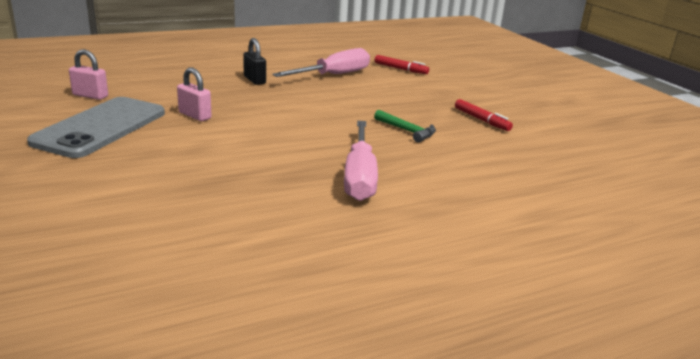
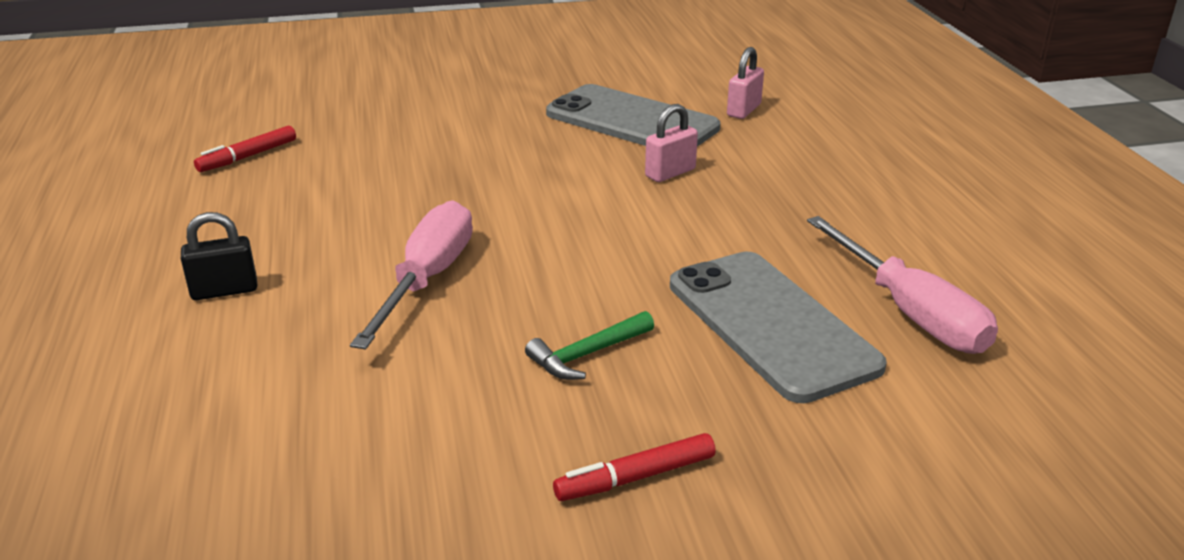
camera: 105 degrees right, 5 degrees up
(254, 80) = (847, 223): black padlock -> black padlock (224, 290)
(358, 97) = (770, 325): none -> grey phone
(360, 176) = (427, 279): pink screwdriver -> pink screwdriver turned 90 degrees clockwise
(400, 69) = (1004, 423): red marker -> red marker (248, 156)

